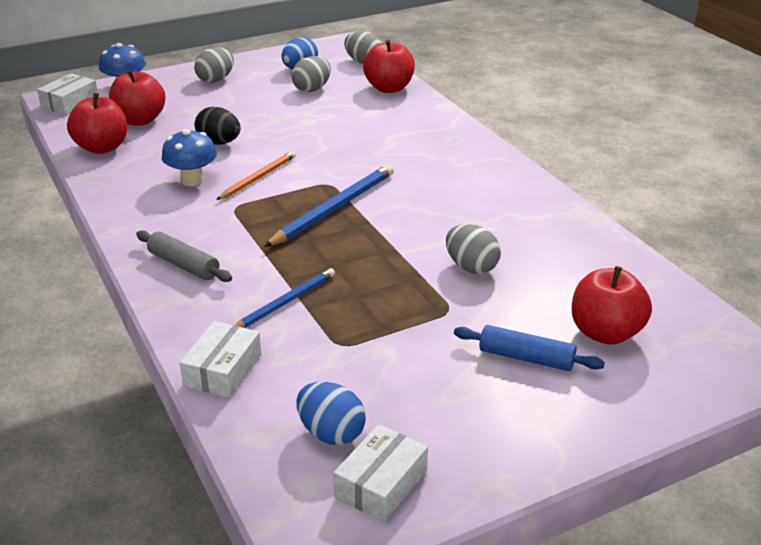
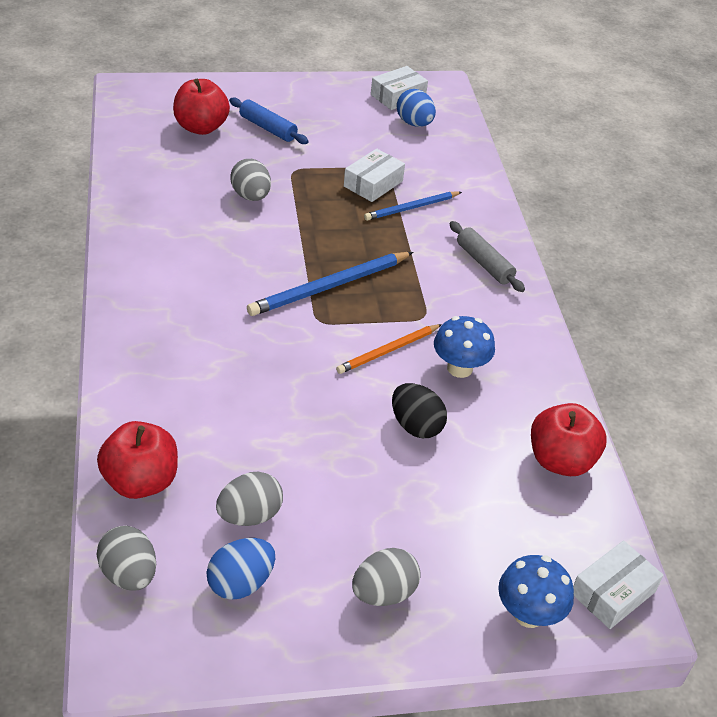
camera: 165 degrees left, 10 degrees up
(140, 120) = (510, 510): red apple -> none
(223, 370) = (470, 174): white box -> white box (373, 184)

